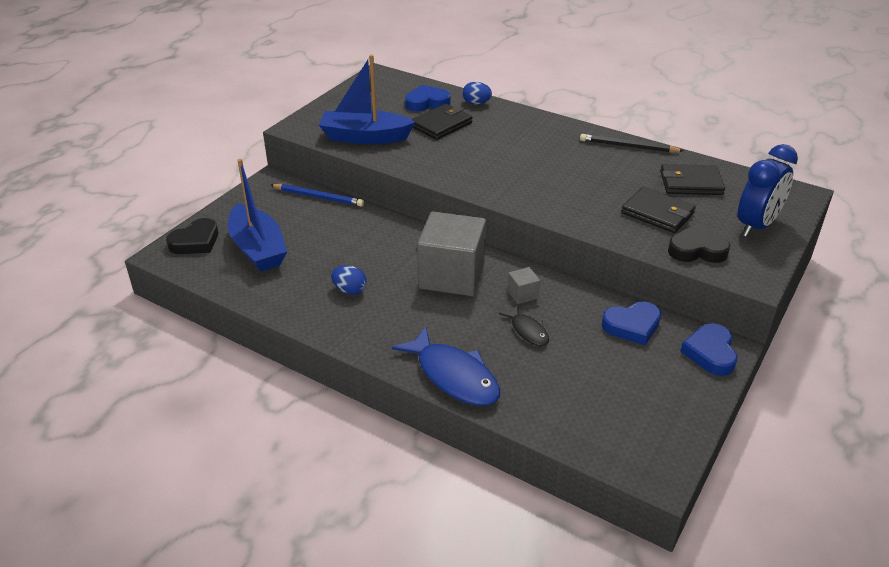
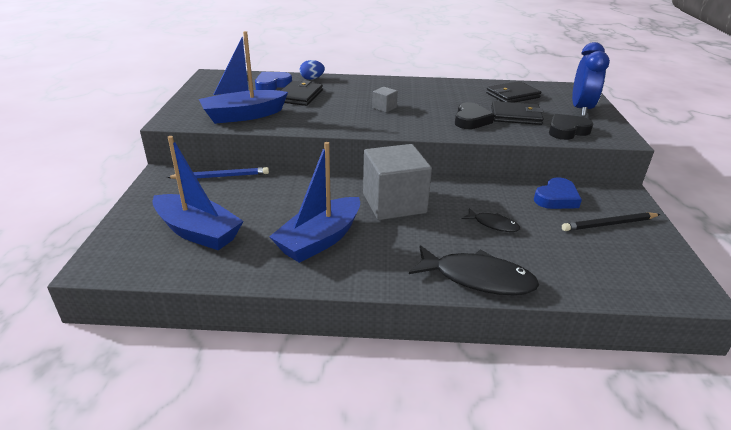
camera: 30 degrees left, 5 degrees down
(195, 241) = (123, 244): black heart -> black heart (471, 120)
(350, 290) = (319, 240): blue egg -> blue boat
(453, 376) = (477, 278): blue fish -> black fish
(522, 294) = (461, 200): grey cube -> grey cube (384, 108)
(628, 146) = (448, 84): black pencil -> black pencil (609, 224)
(710, 353) = (622, 199): blue heart -> none

